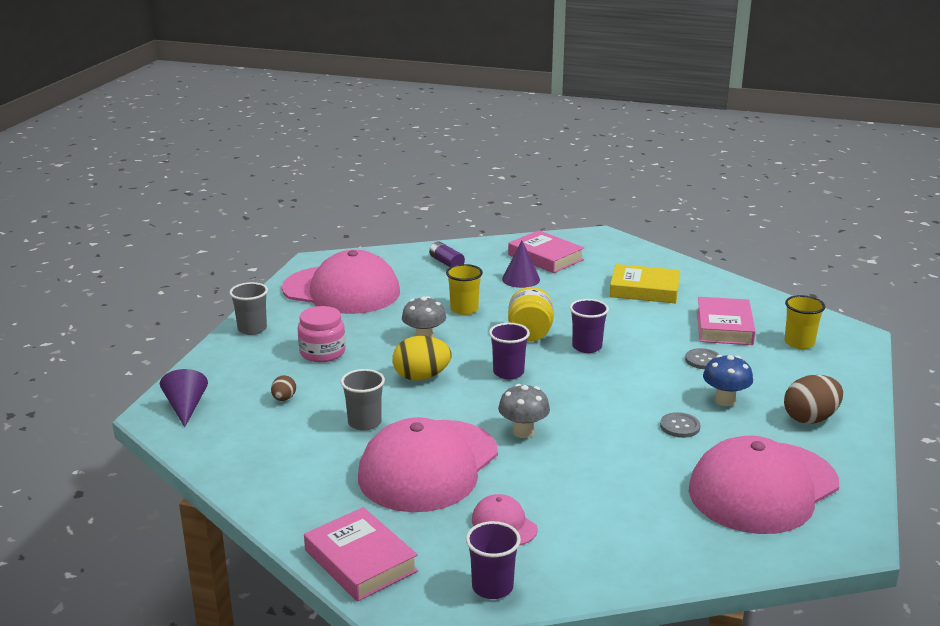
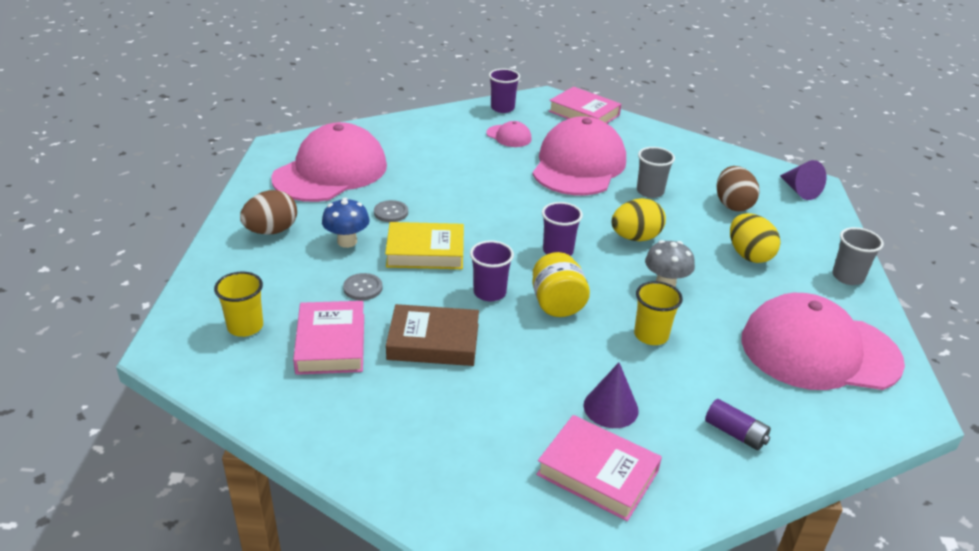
camera: 165 degrees right, 10 degrees up
(284, 399) = (732, 205): brown egg -> brown egg, size x1.88
(322, 352) = (749, 255): pink jar -> yellow egg
(523, 432) = (520, 196): grey mushroom -> none
(641, 321) = (433, 341): none -> brown book
(644, 290) = (433, 407): yellow book -> yellow book (425, 252)

